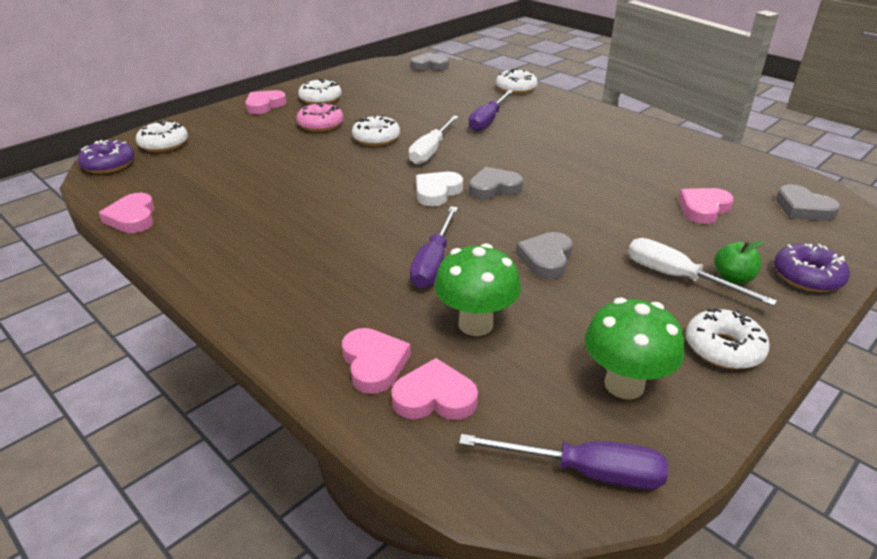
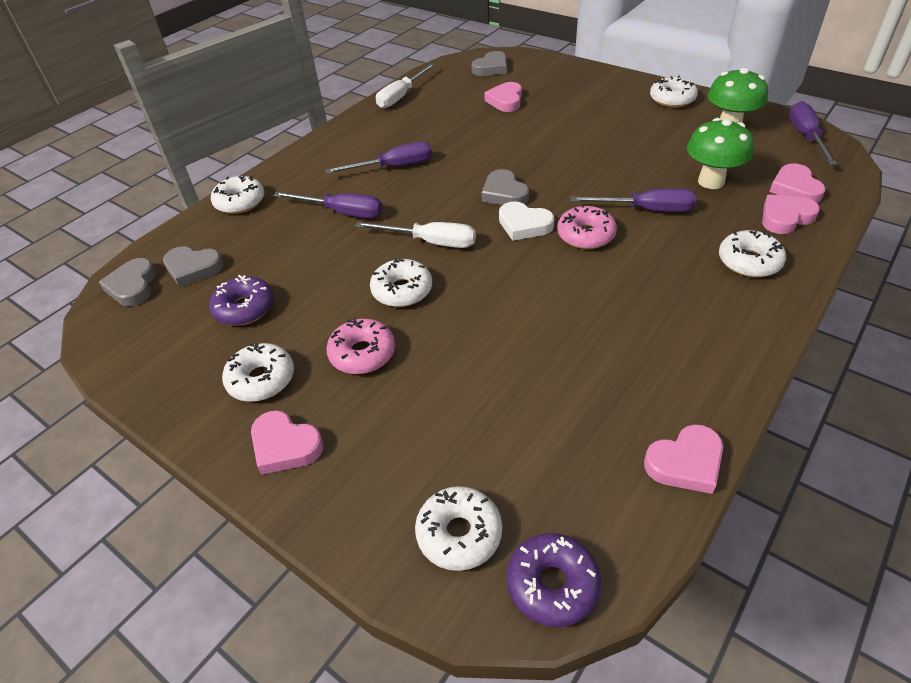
camera: 95 degrees left, 10 degrees up
(311, 308) = (749, 262): none -> white donut
(406, 220) = (585, 235): none -> pink donut
(546, 259) = (611, 159): grey heart -> grey heart (193, 269)
(556, 141) = (393, 167): none -> purple screwdriver
(677, 277) = (605, 111): white screwdriver -> white screwdriver (401, 96)
(703, 209) = (505, 100): pink heart -> pink heart turned 60 degrees clockwise
(732, 278) = (595, 94): green apple -> none
(807, 276) = (580, 73): purple donut -> purple donut (244, 308)

